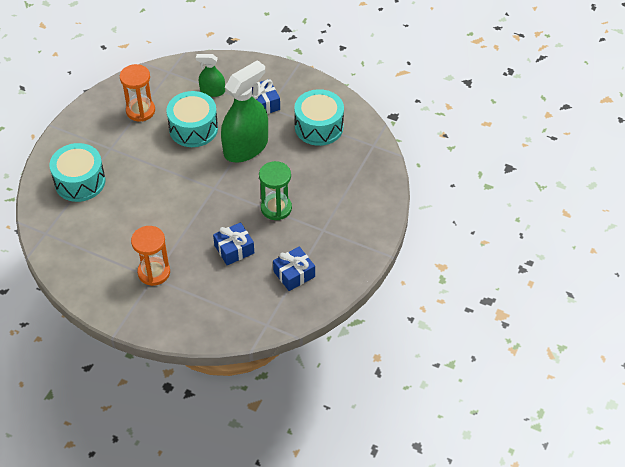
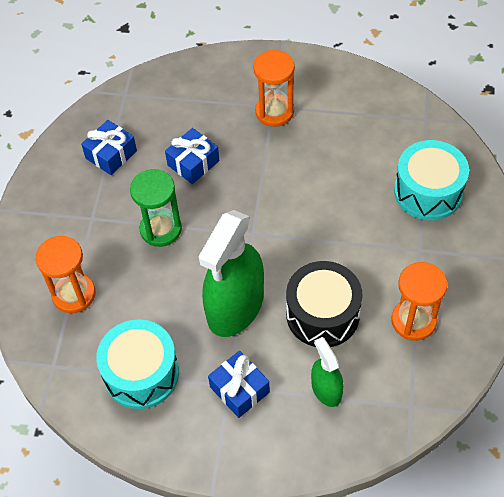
camera: 165 degrees right, 5 degrees up
(193, 128) = (322, 314): turquoise drum -> black drum
(212, 91) = (326, 389): green spray bottle -> green spray bottle turned 105 degrees counterclockwise
(349, 182) = (74, 294): none -> orange hourglass

